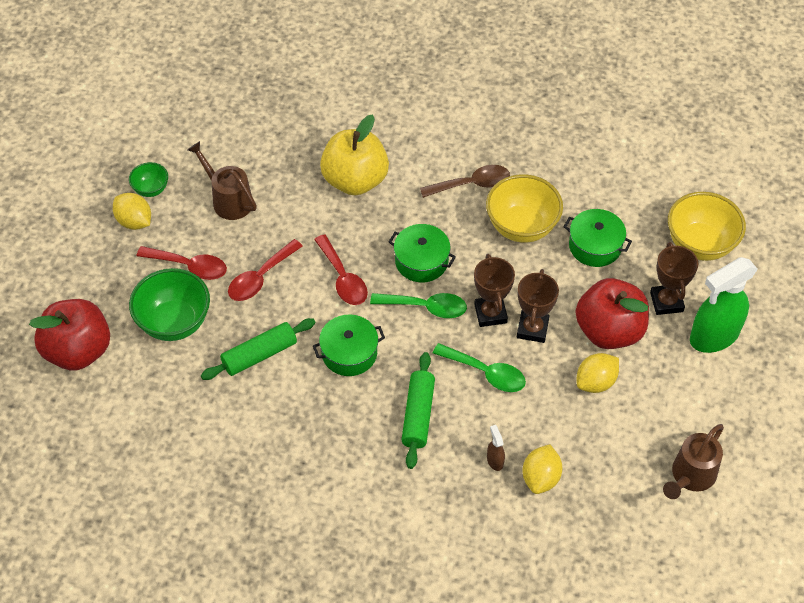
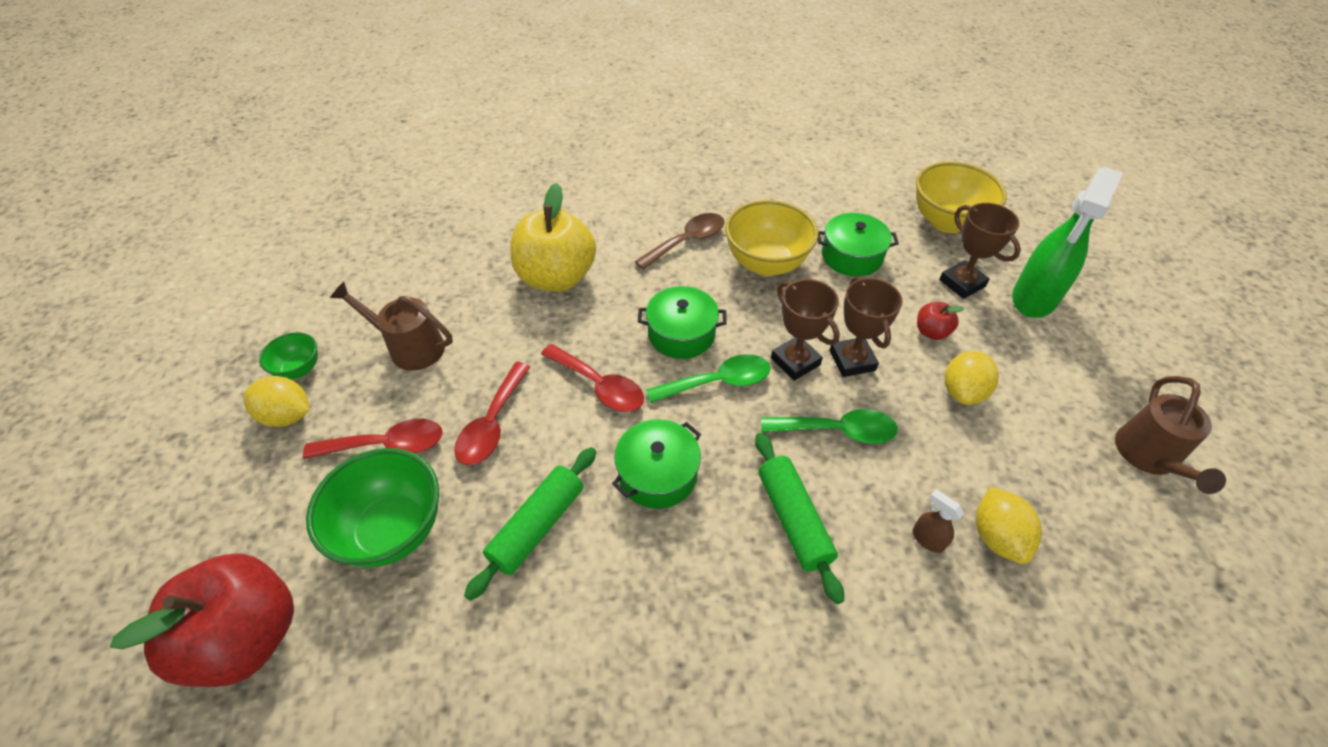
camera: 25 degrees left, 5 degrees down
(609, 331) = (931, 332): red apple -> red apple, size x0.44

